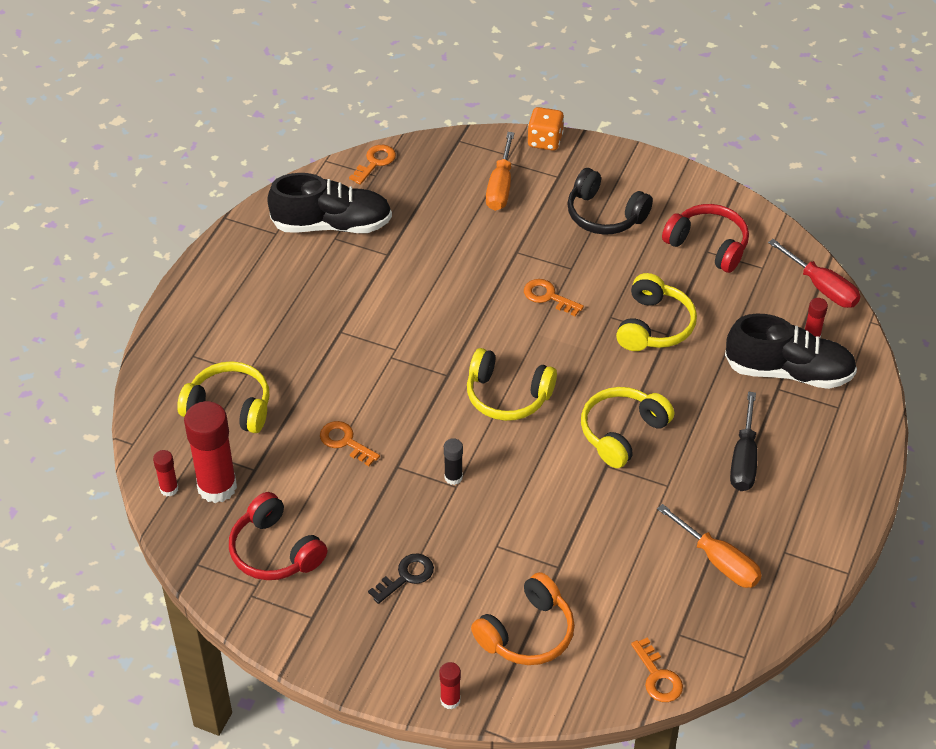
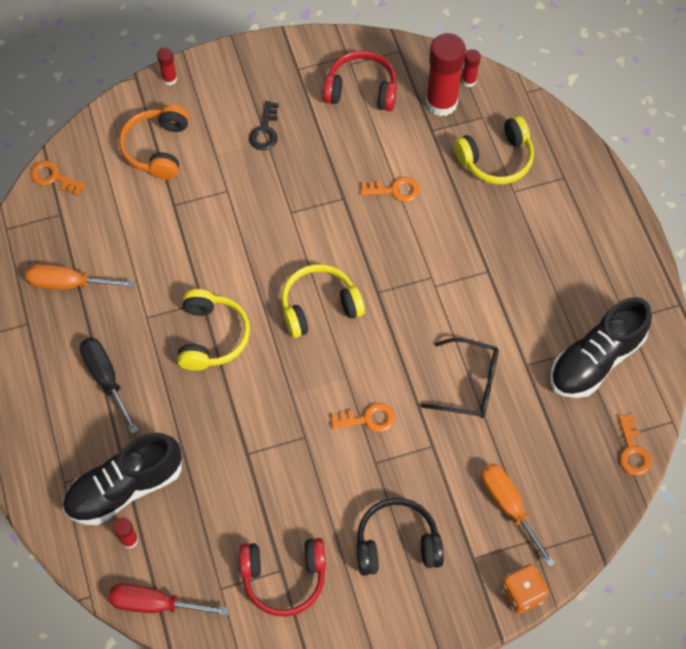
camera: 140 degrees right, 15 degrees up
(446, 270) = (468, 384): none -> black glasses
(453, 477) = (298, 217): black glue stick -> none
(654, 326) = (263, 453): yellow headphones -> none

